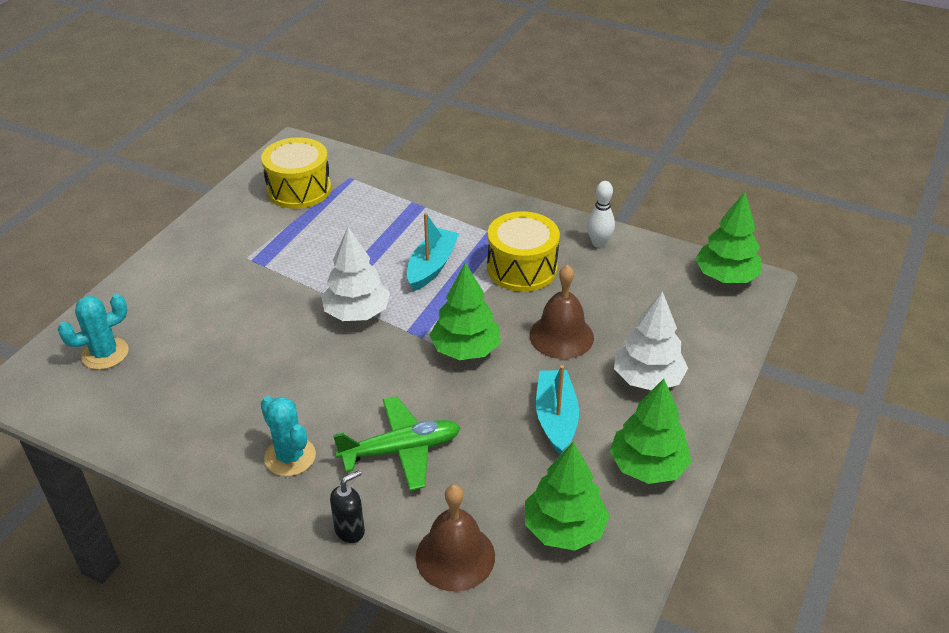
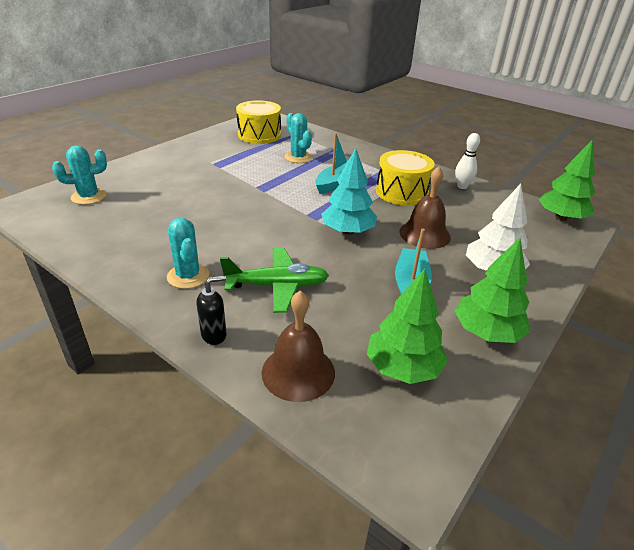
camera: 10 degrees right, 5 degrees down
(357, 313) = (273, 200): white tree -> none
(368, 226) = (298, 157): none -> turquoise cactus
(466, 349) = (348, 231): green tree -> turquoise tree

